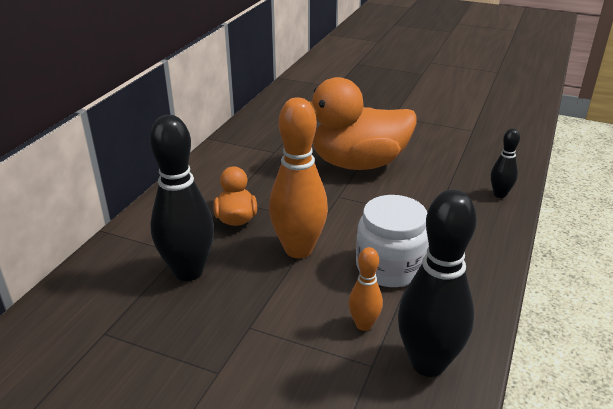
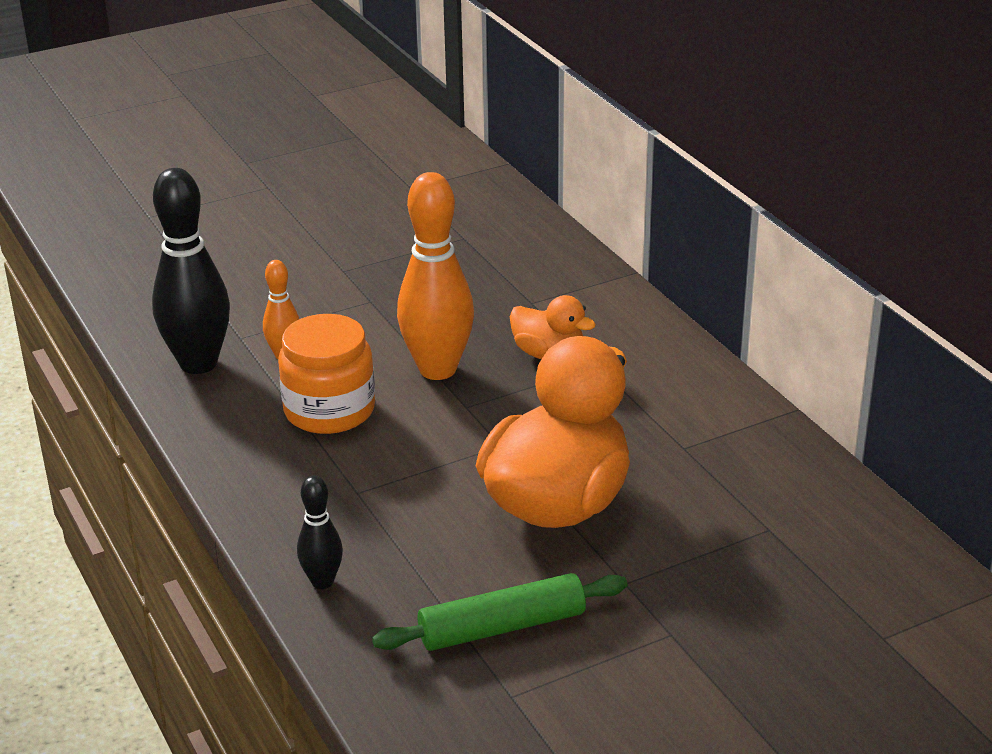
camera: 130 degrees right, 0 degrees up
(188, 271) = (492, 297): black bowling pin -> none
(390, 267) = (329, 410): white jar -> orange jar
(447, 145) = (502, 627): none -> green rolling pin

